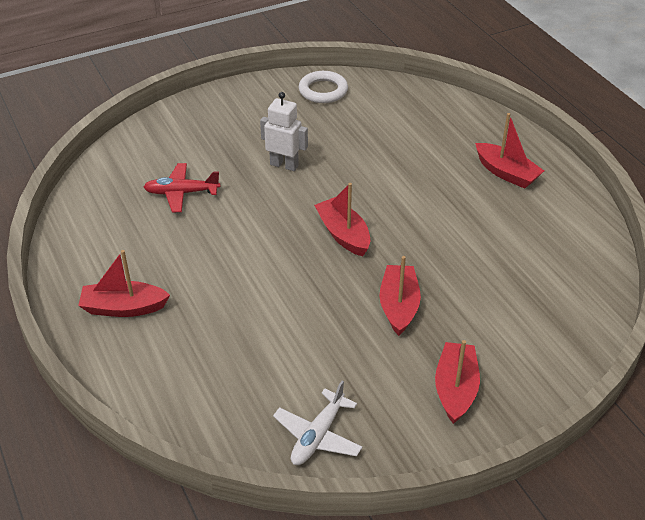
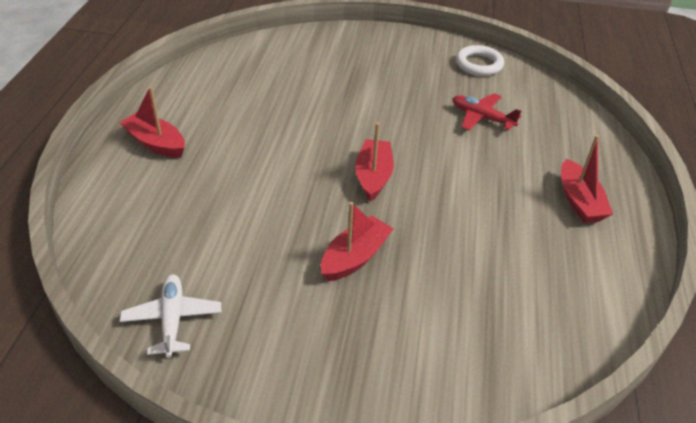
camera: 35 degrees right, 0 degrees up
(181, 193) = (286, 87): red plane -> red plane (482, 118)
(284, 165) = (385, 103): white robot -> none
(318, 436) = (172, 319): white plane -> white plane turned 105 degrees clockwise
(455, 389) = (325, 357): red boat -> none

